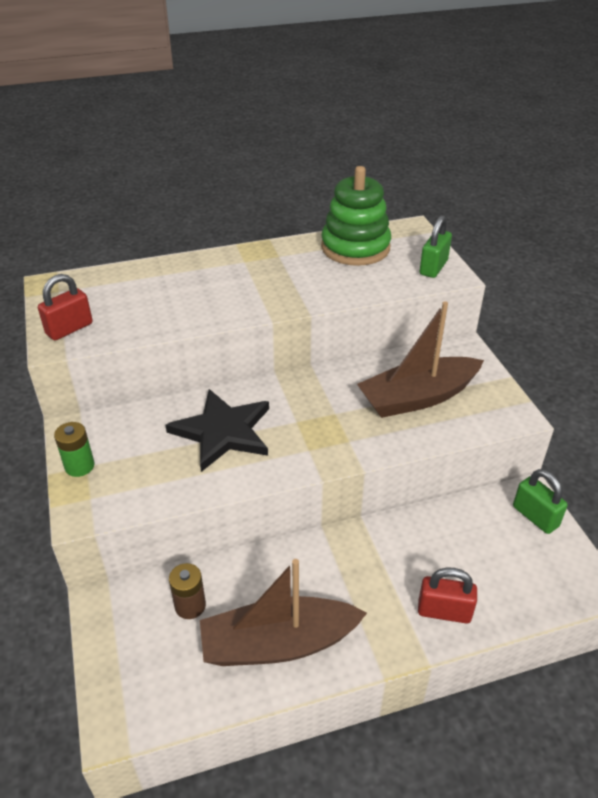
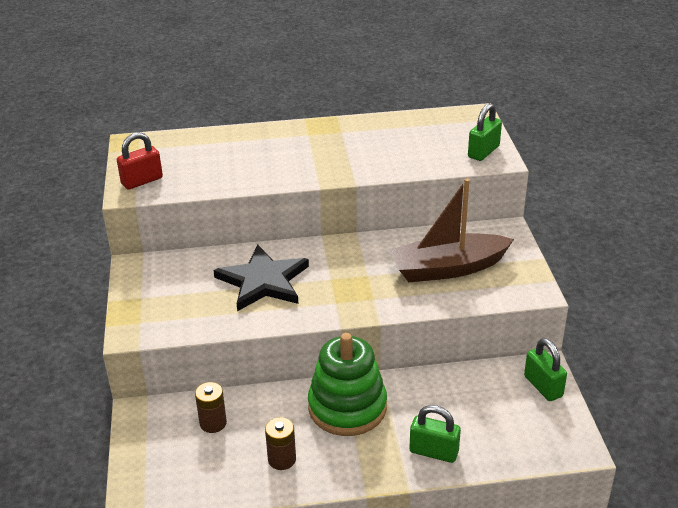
camera: 10 degrees right, 5 degrees down
(79, 466) = (135, 297): green battery -> none
(278, 644) = (282, 459): brown boat -> brown battery
(355, 248) = (415, 129): green stacking toy -> green stacking toy (347, 407)
(444, 611) = (433, 452): red padlock -> green padlock

